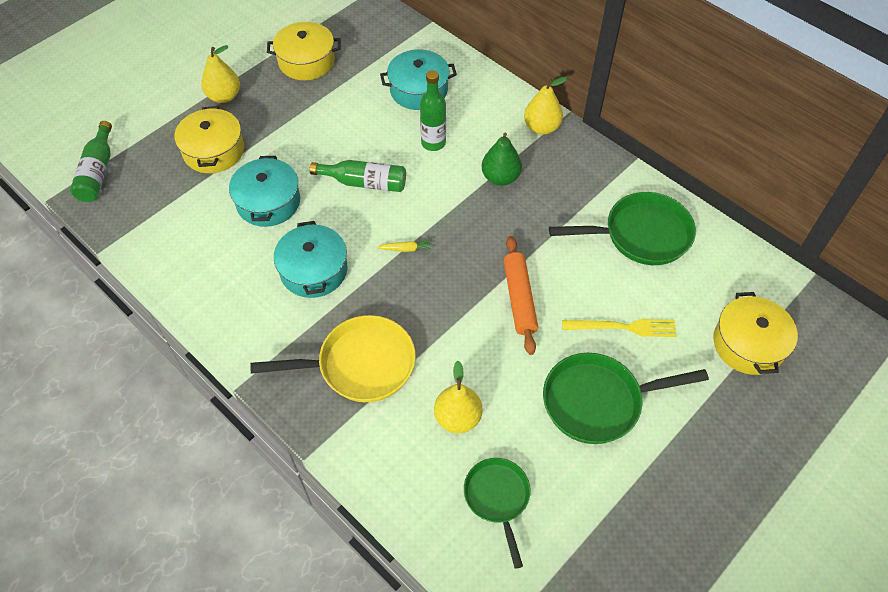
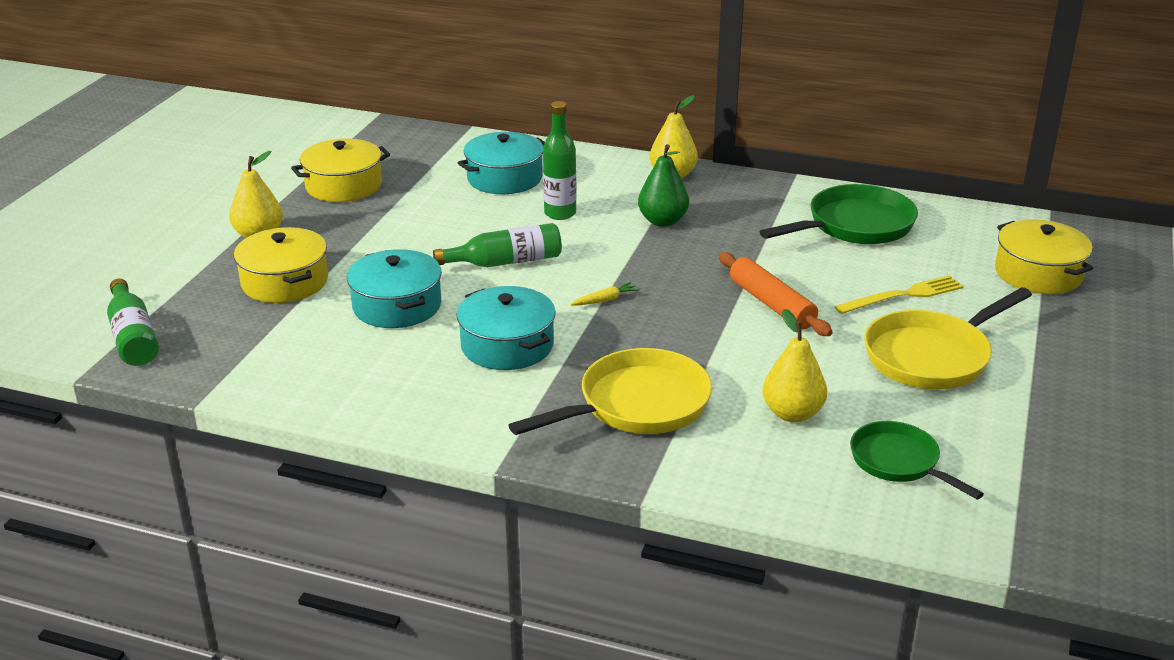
camera: 25 degrees left, 25 degrees down
(598, 401) = (932, 356): green pan -> yellow pan

